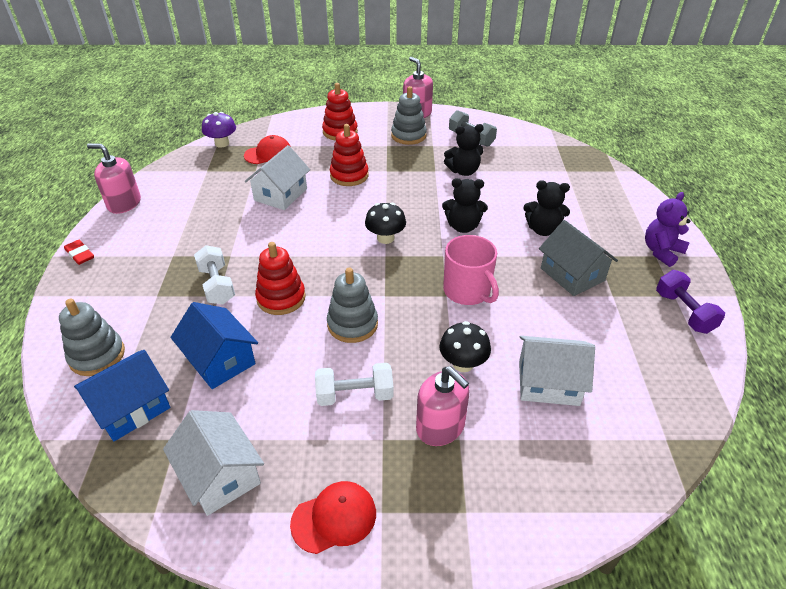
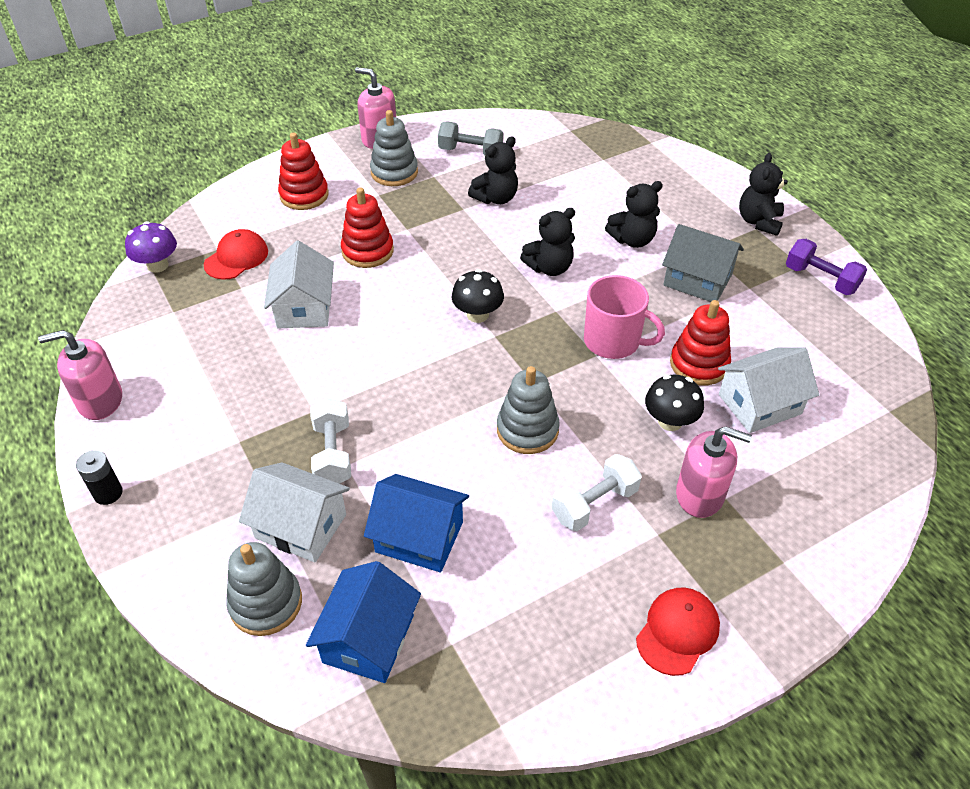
camera: 30 degrees left, 5 degrees up
(80, 254) = (108, 493): red eraser -> black battery
(217, 285) = (332, 454): white dumbbell -> white dumbbell turned 45 degrees clockwise
(220, 475) = (533, 653): white house -> white house (301, 526)
(281, 298) = (423, 435): red stacking toy -> red stacking toy (699, 364)
(661, 252) = (759, 222): purple teddy bear -> black teddy bear

